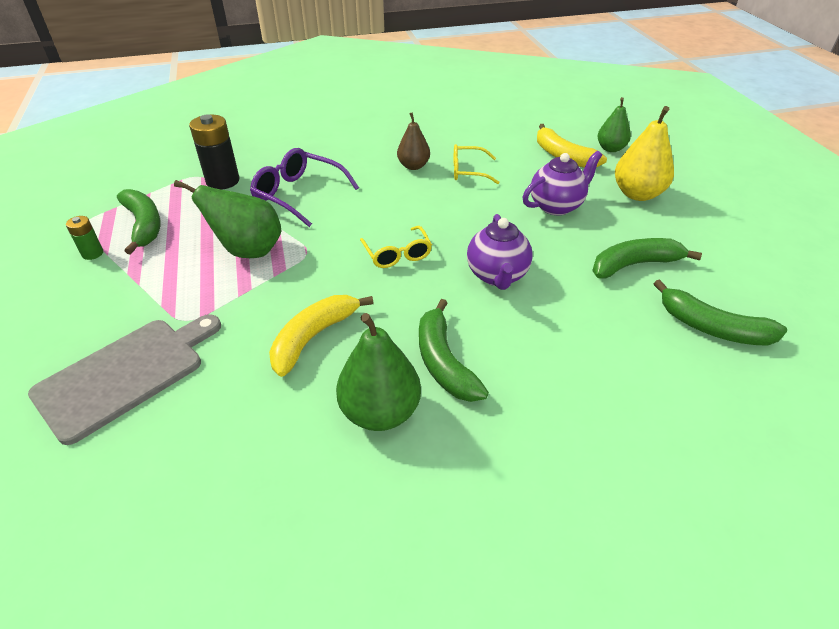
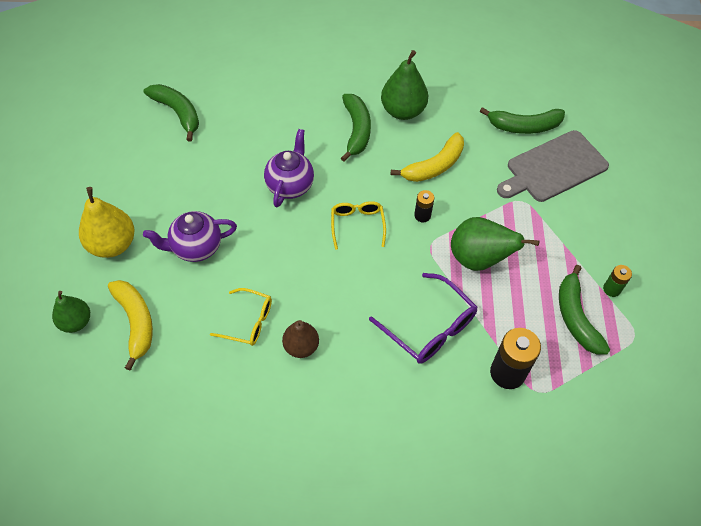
camera: 165 degrees left, 15 degrees up
(321, 278) = (422, 215): none -> black battery
(634, 265) = (183, 170): green banana -> green banana (524, 126)

